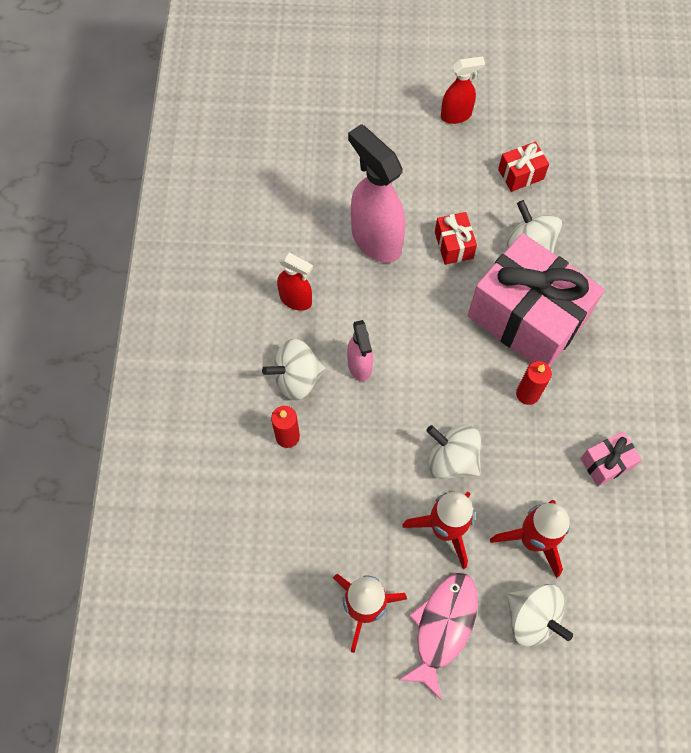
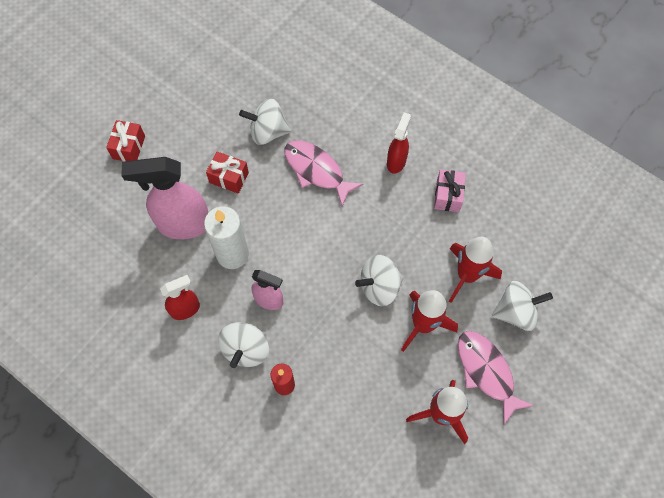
camera: 55 degrees left, 0 degrees up
(379, 302) = (232, 254): none -> white candle
(456, 115) = (133, 106): red spray bottle -> red spray bottle (396, 161)
(520, 174) = (211, 100): red gift -> red gift (128, 147)
(527, 318) = (317, 171): pink gift -> pink fish
(527, 394) = (369, 208): red candle -> none

